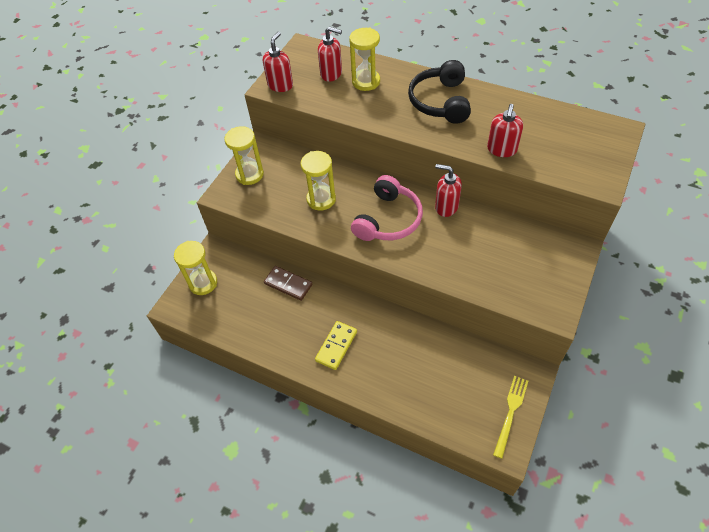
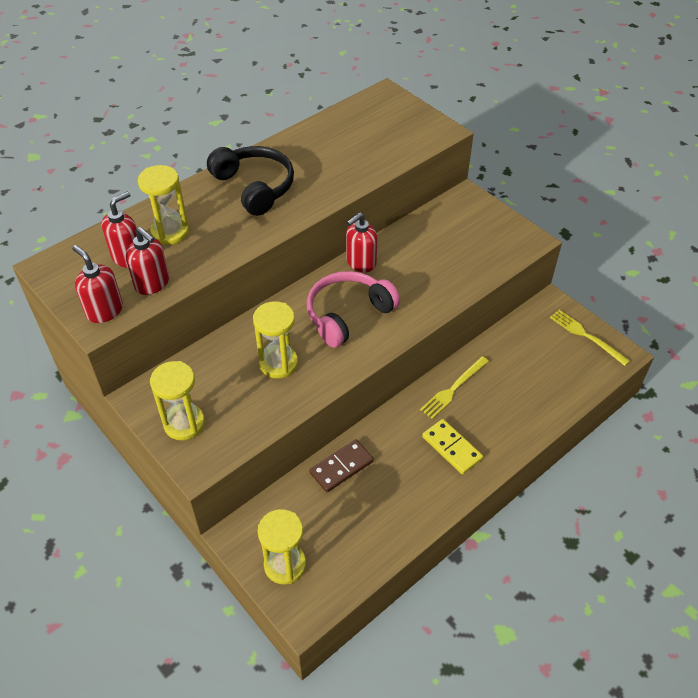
camera: 70 degrees left, 5 degrees down
(388, 219) = (348, 314): pink headphones -> pink headphones turned 90 degrees counterclockwise
(393, 328) = (453, 389): none -> yellow fork
(440, 101) = (254, 187): black headphones -> black headphones turned 150 degrees counterclockwise
(501, 149) = (357, 172): red soap dispenser -> red soap dispenser (152, 283)

